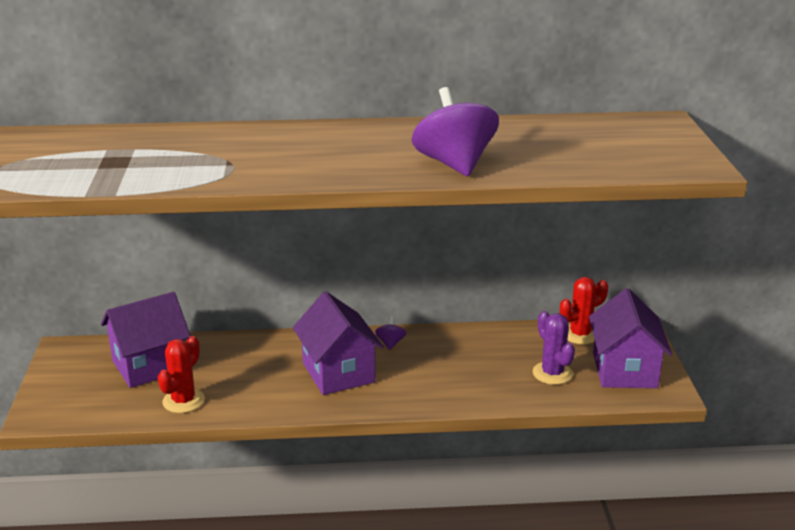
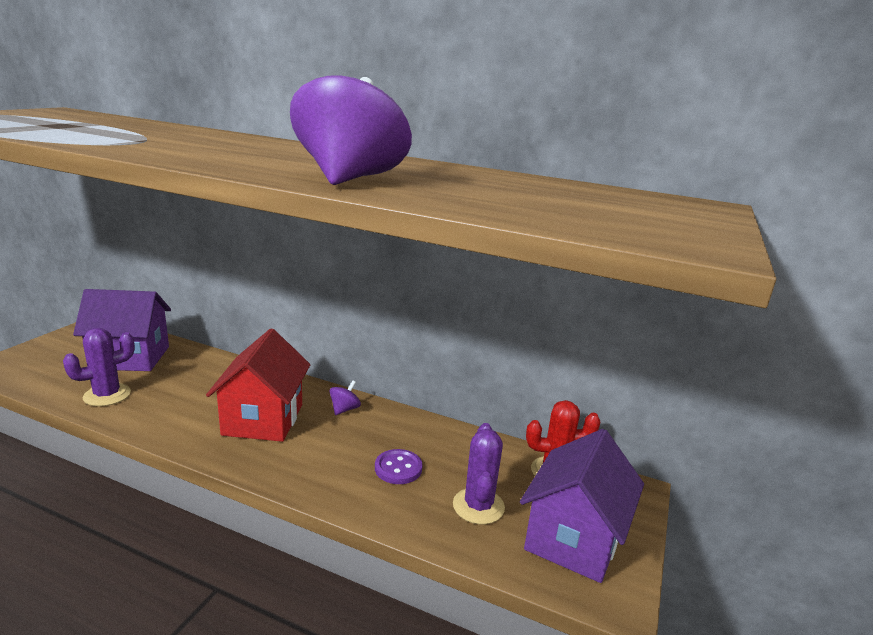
camera: 25 degrees right, 5 degrees down
(183, 401) = (107, 395): red cactus -> purple cactus
(338, 373) = (263, 419): purple house -> red house
(477, 370) = (398, 468): none -> purple button

